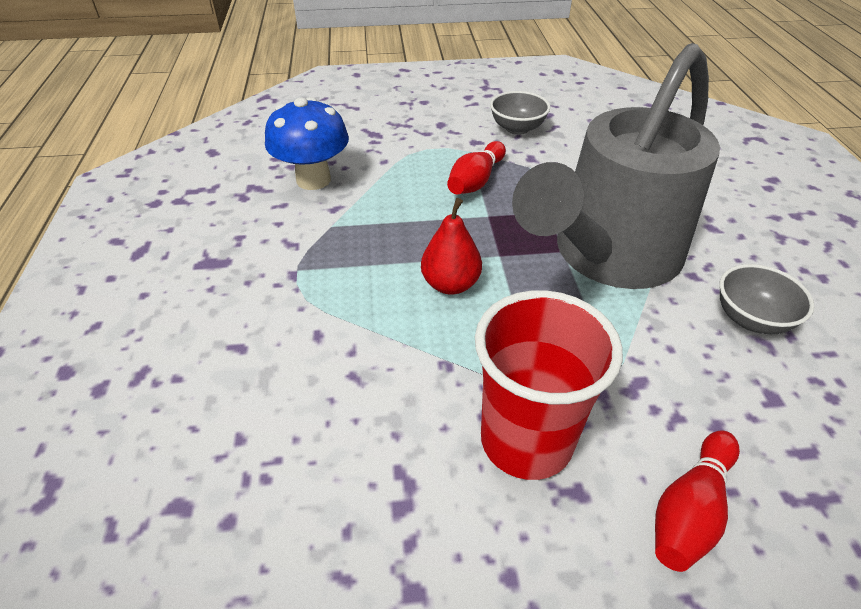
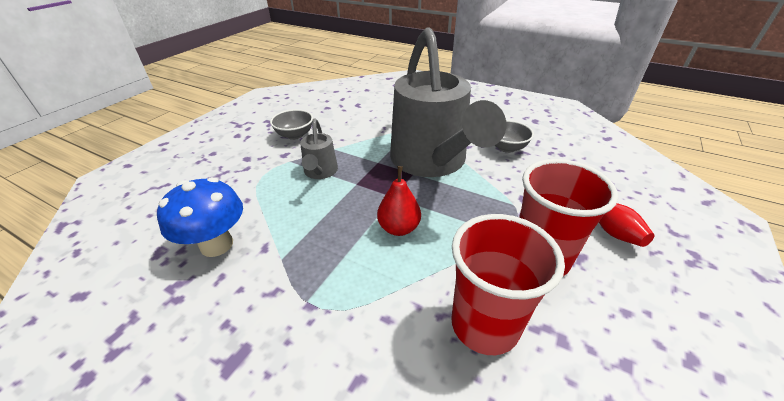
camera: 55 degrees left, 5 degrees down
(368, 419) = (484, 325): none -> red cup
(476, 181) = (320, 172): red bowling pin -> grey watering can

